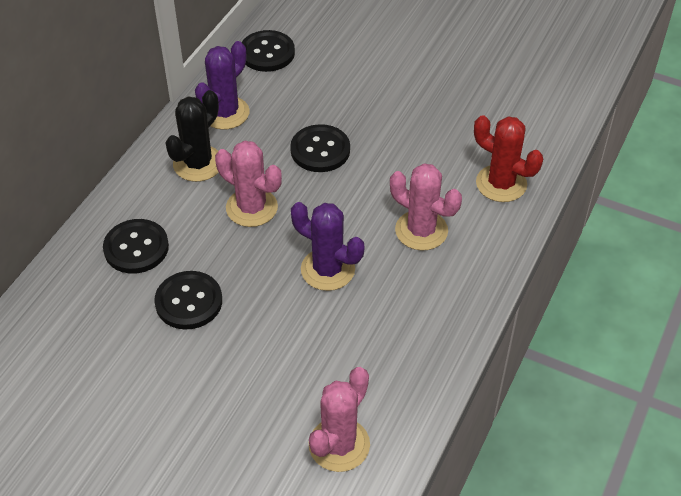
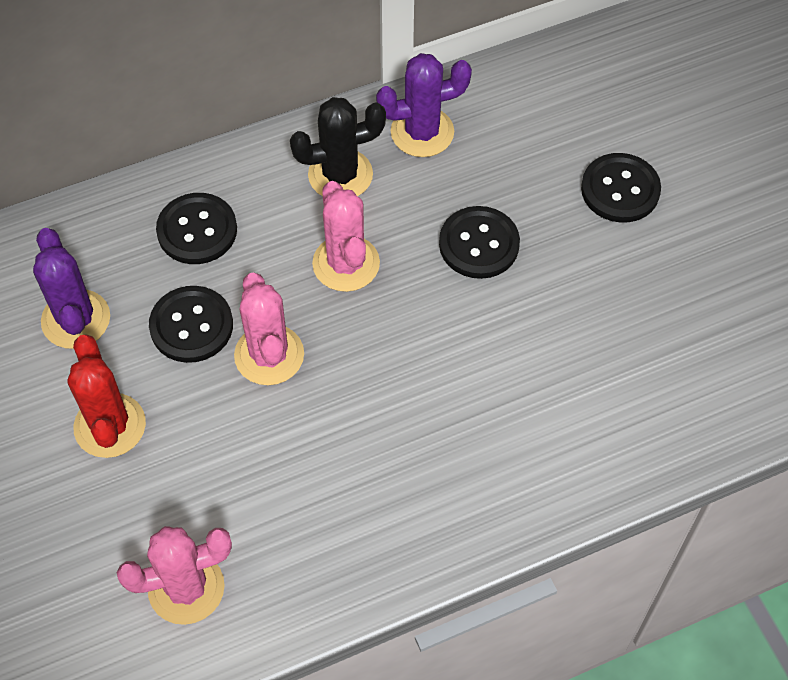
camera: 40 degrees right, 10 degrees up
(267, 53) = (534, 86): black button -> black button (620, 190)
(327, 269) = (354, 390): purple cactus -> purple cactus (76, 319)
(421, 230) = (494, 416): pink cactus -> pink cactus (269, 355)
(501, 184) = (639, 424): red cactus -> red cactus (110, 426)

